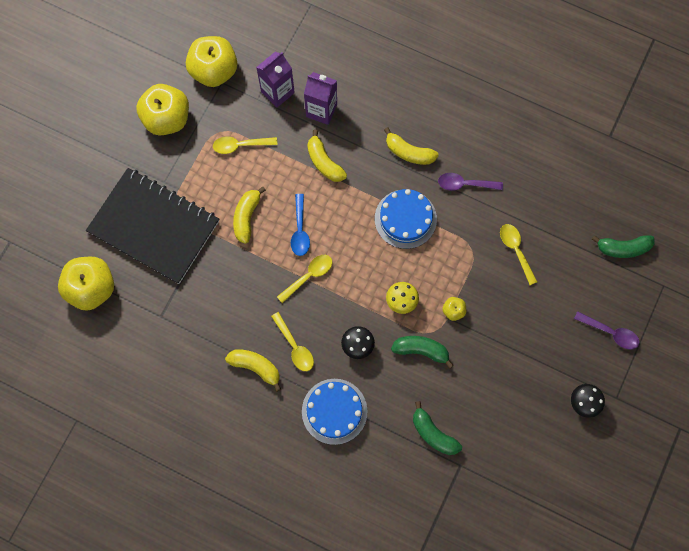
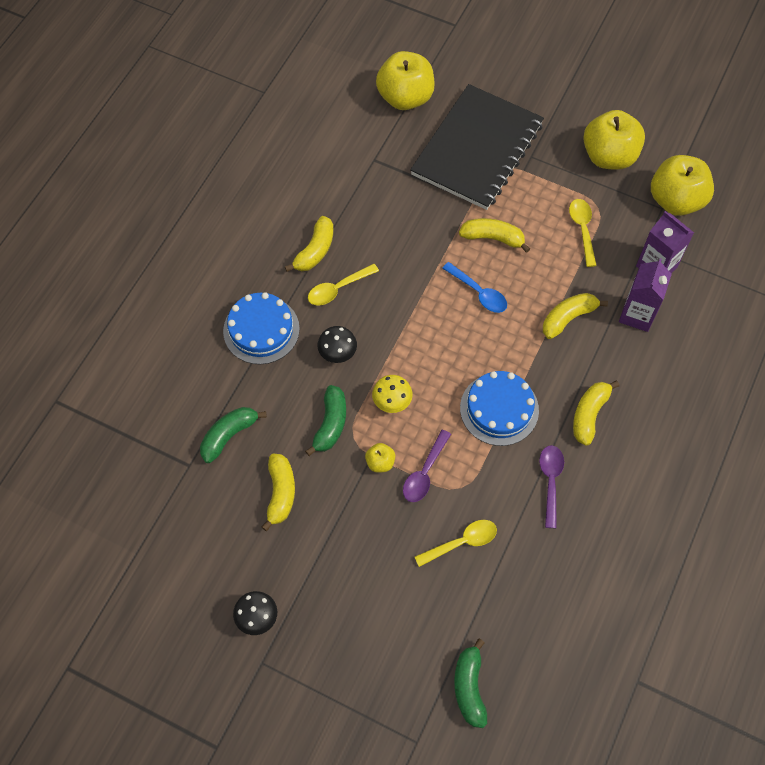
camera: 90 degrees right, 10 degrees down
(300, 230) = (479, 293): blue spoon -> blue spoon turned 135 degrees counterclockwise
(309, 276) = (422, 302): yellow spoon -> none
(482, 389) = (280, 493): none -> yellow banana
(610, 333) = (349, 661): purple spoon -> purple spoon (424, 473)

